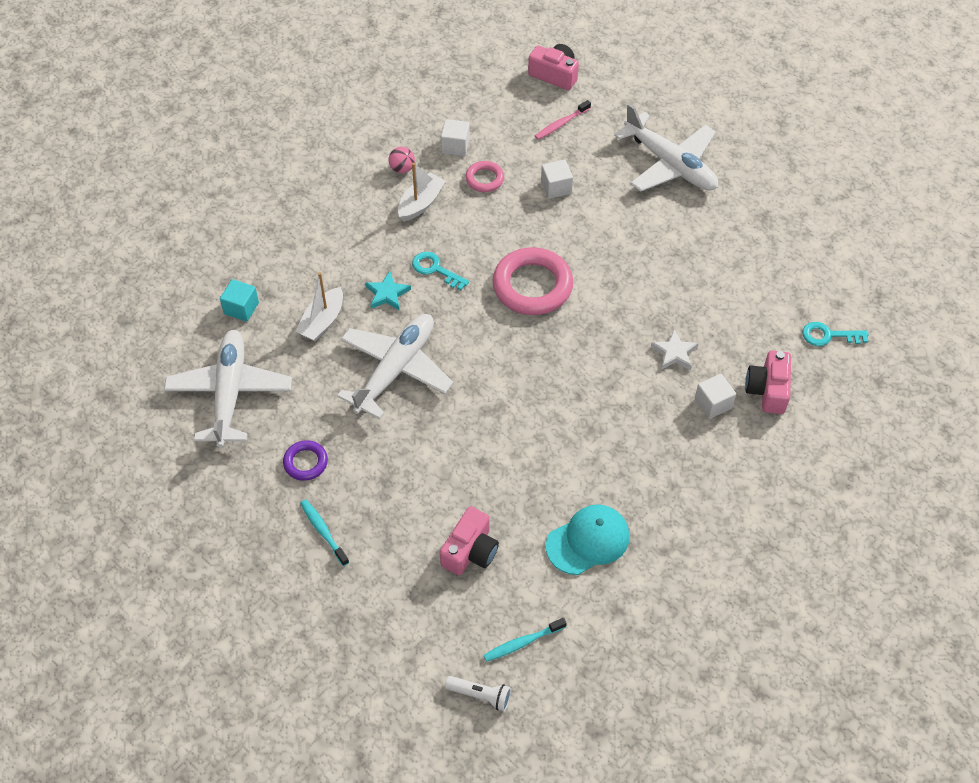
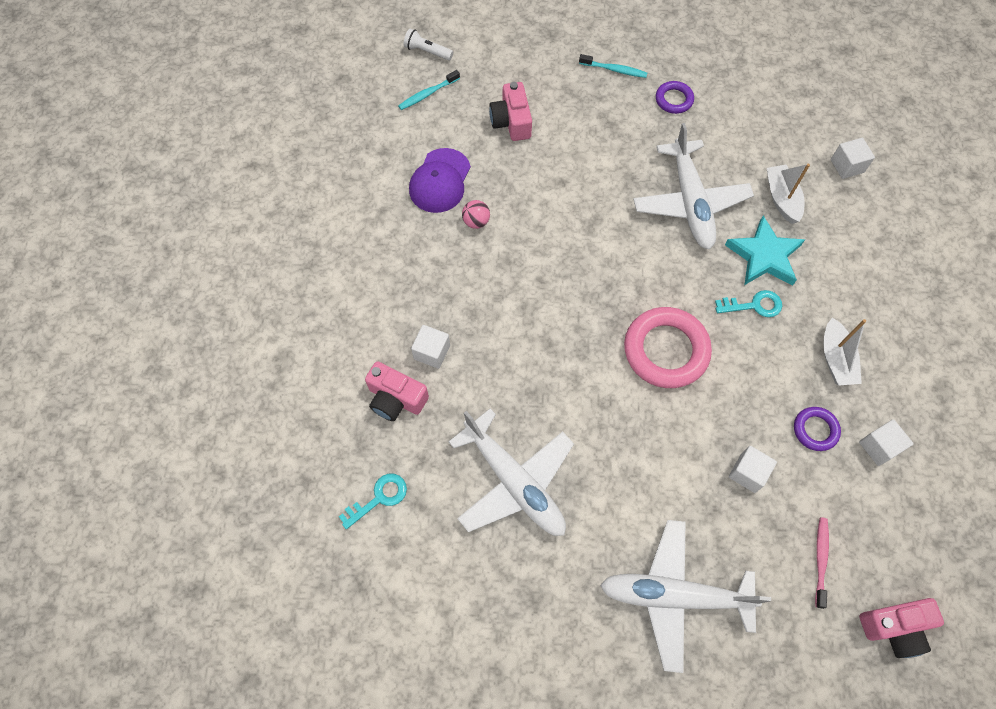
camera: 140 degrees right, 10 degrees up
(230, 393) = (776, 106): white plane -> white plane (514, 482)
(241, 308) = (847, 166): turquoise cube -> white cube
(387, 294) = (764, 256): turquoise star -> turquoise star, size x1.66
(402, 169) = (891, 382): pink ball -> pink ball (476, 221)
(480, 695) = (427, 51): white flashlight -> white flashlight turned 45 degrees clockwise
(484, 179) = (815, 430): pink ring -> purple ring
(522, 642) = (428, 94): turquoise toothbrush -> turquoise toothbrush turned 150 degrees counterclockwise
(588, 541) = (440, 181): turquoise cap -> purple cap
(674, 353) = (498, 376): white star -> none
(768, 390) = (396, 398): pink camera -> pink camera turned 150 degrees clockwise

